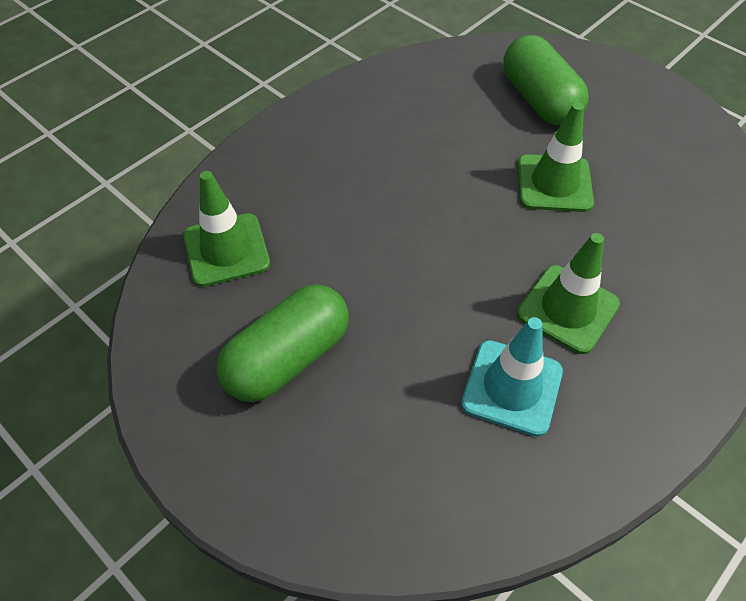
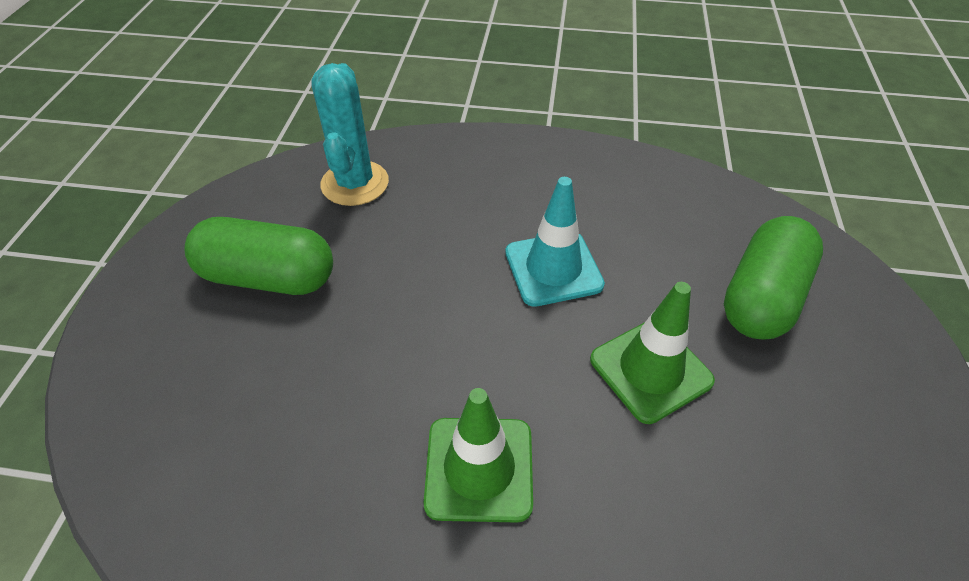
camera: 55 degrees right, 5 degrees down
(226, 250) = (355, 183): green traffic cone -> turquoise cactus
(512, 387) = (338, 464): turquoise traffic cone -> turquoise traffic cone (553, 268)

